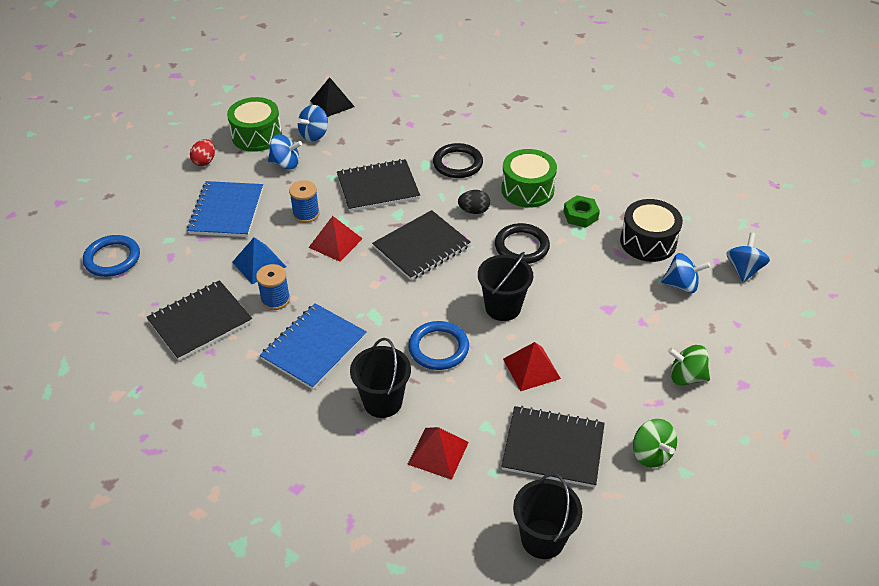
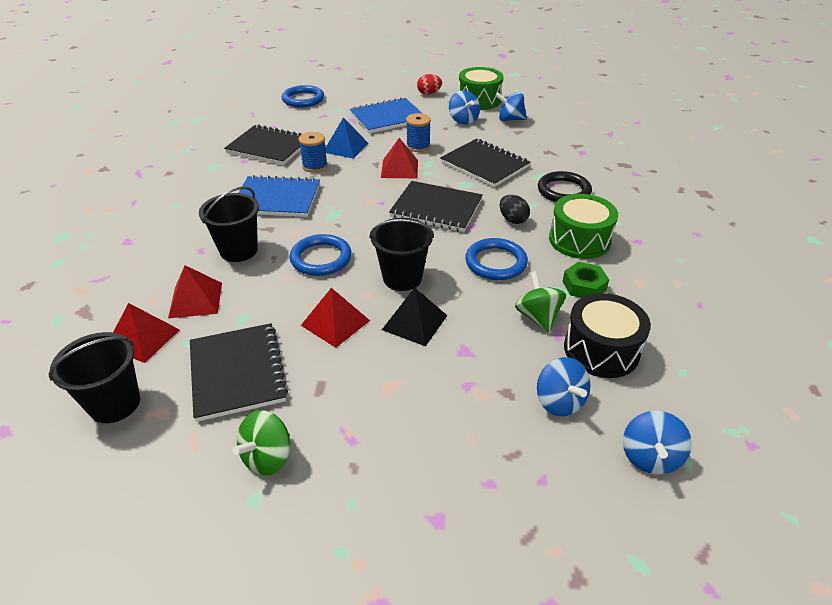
camera: 60 degrees right, 5 degrees down
(332, 103) = (556, 113): black pyramid -> black pyramid (414, 322)
(468, 503) = (143, 338): none -> red pyramid
(521, 246) = (496, 262): black ring -> blue ring
(686, 377) = (409, 453): green spinning top -> green spinning top (537, 317)
(743, 269) = (649, 457): blue spinning top -> blue spinning top turned 120 degrees clockwise

